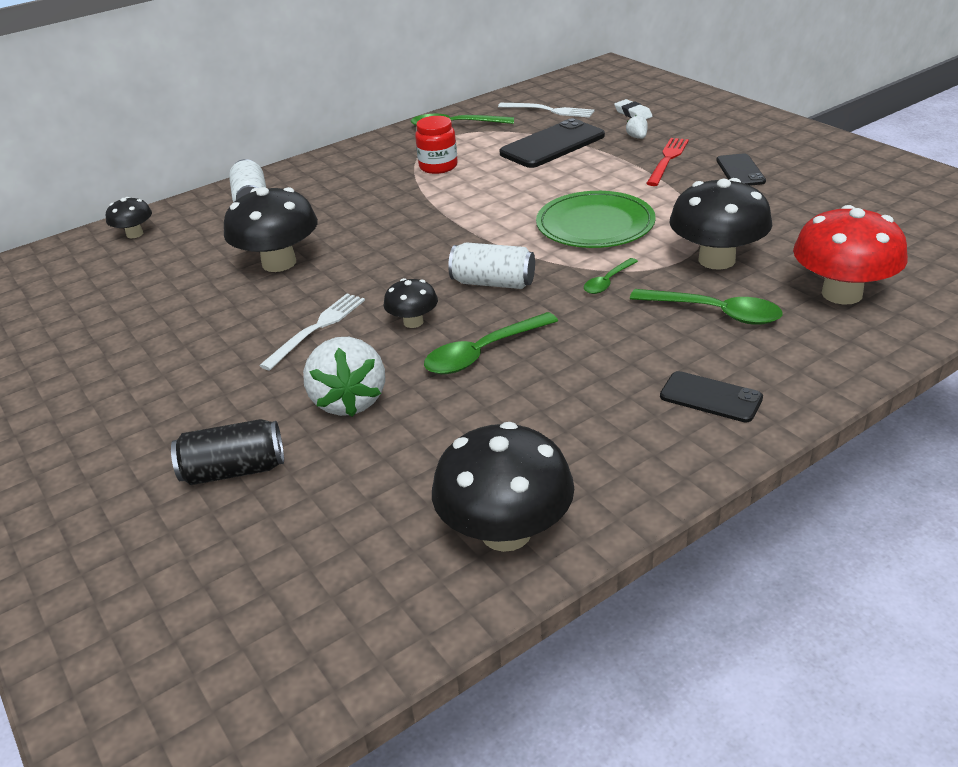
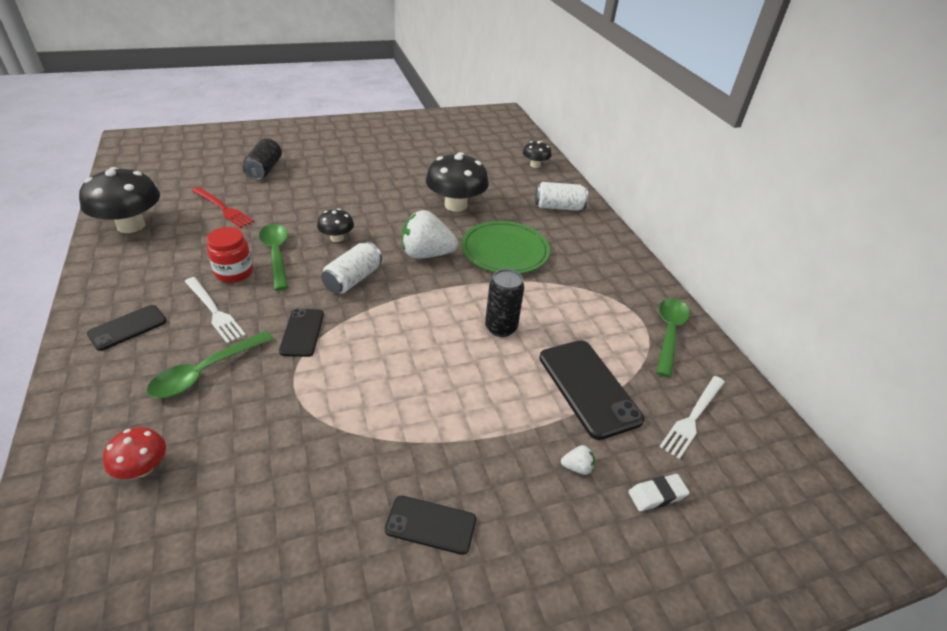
camera: 100 degrees right, 5 degrees up
(317, 328) = (363, 206): white fork -> white fork (214, 311)
(349, 401) = (282, 204): white strawberry -> white strawberry (426, 254)
(438, 166) = (573, 301): red jar -> red jar (234, 272)
(508, 189) = (501, 328): none -> black can
(595, 224) = (396, 358): green plate -> green plate (505, 250)
(608, 282) = (302, 332): green spoon -> black phone
(667, 160) = (499, 468): red fork -> red fork (223, 208)
(716, 260) = (273, 409): black mushroom -> none
(842, 293) = (143, 468): red mushroom -> red mushroom, size x0.53

